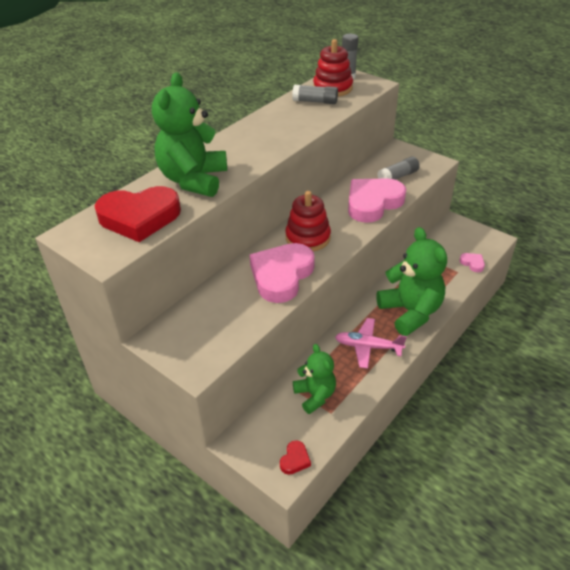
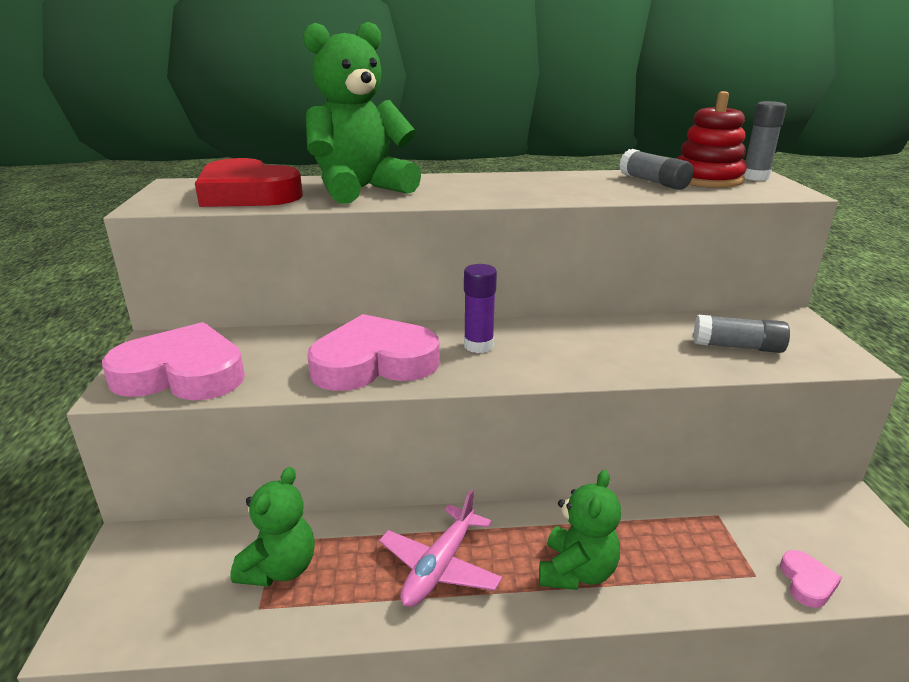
camera: 45 degrees right, 15 degrees down
(295, 460) = (129, 623): red heart -> none
(308, 238) = (478, 345): red stacking toy -> purple glue stick
(368, 347) = (440, 567): pink plane -> pink plane turned 120 degrees counterclockwise
(373, 203) = (640, 355): pink heart -> pink heart (182, 374)
(410, 312) = (576, 572): green teddy bear -> green teddy bear, size x0.60

